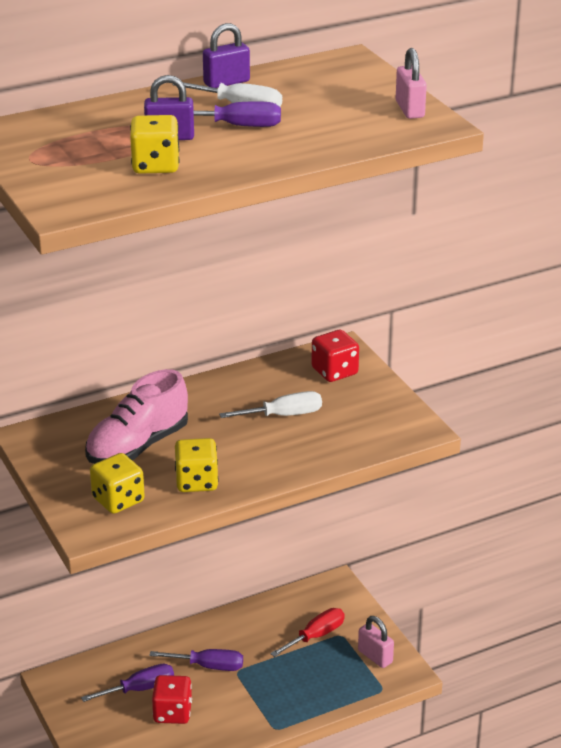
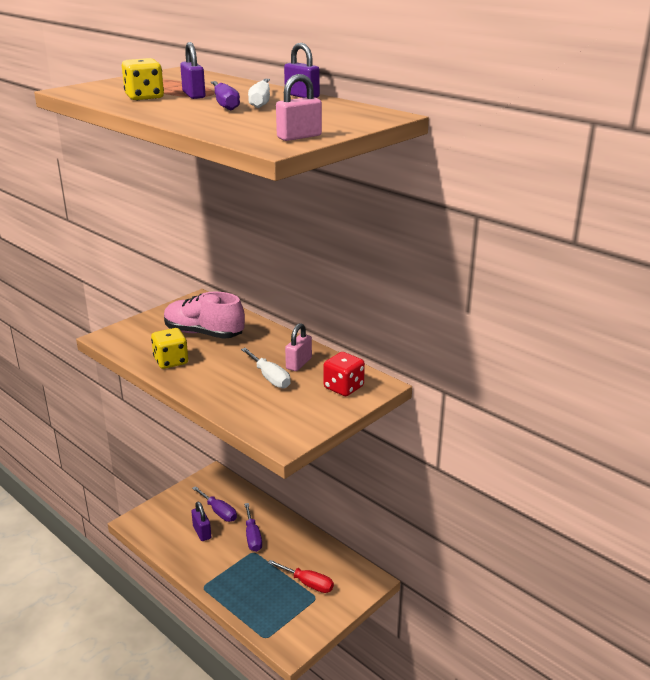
camera: 70 degrees right, 5 degrees down
(118, 500) = (141, 339): yellow dice -> none
(172, 713) = (202, 532): red dice -> purple padlock
(375, 656) = (300, 624): pink padlock -> pink padlock (299, 363)

